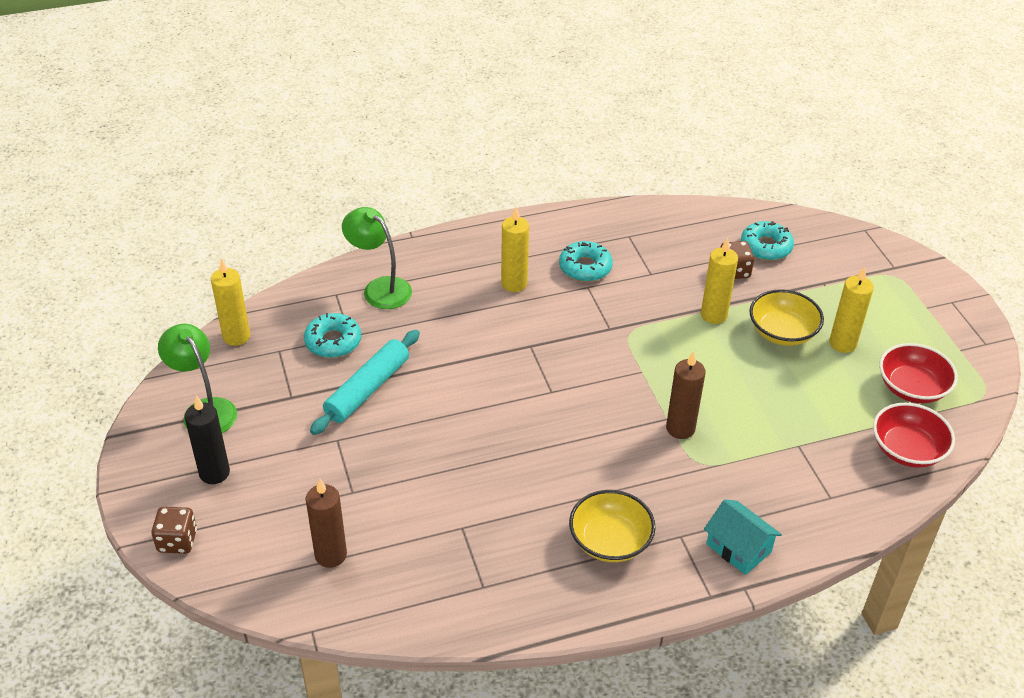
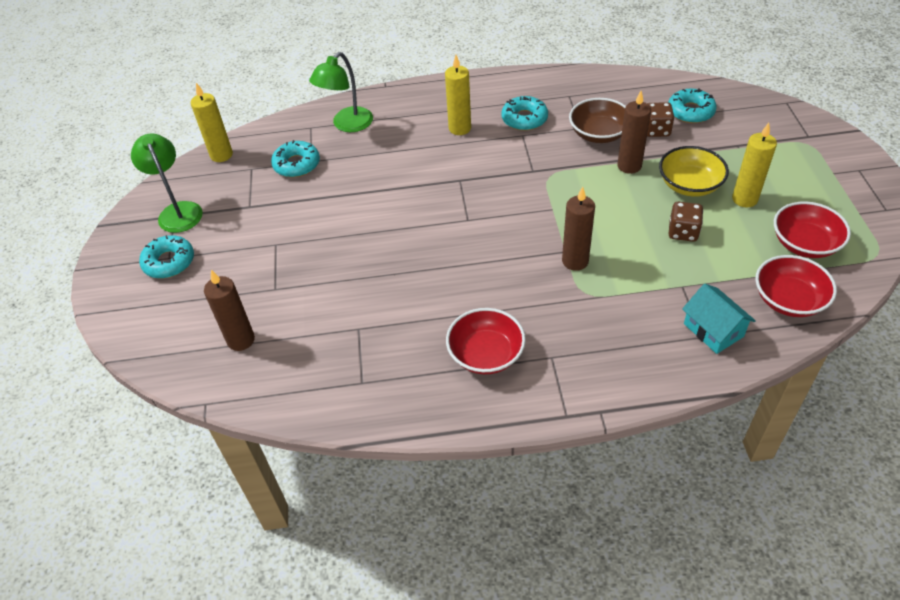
camera: 15 degrees right, 5 degrees up
(177, 541) = (122, 315): brown dice -> brown dice (683, 232)
(214, 473) = (169, 262): black candle -> turquoise donut
(367, 389) = (313, 205): turquoise rolling pin -> none
(380, 288) = (347, 125): green lamp -> green lamp turned 105 degrees counterclockwise
(610, 541) = (486, 354): yellow bowl -> red bowl
(672, 279) = (598, 134): none -> brown bowl
(713, 315) = (629, 166): yellow candle -> brown candle
(738, 548) = (604, 374): turquoise house -> turquoise house (713, 330)

